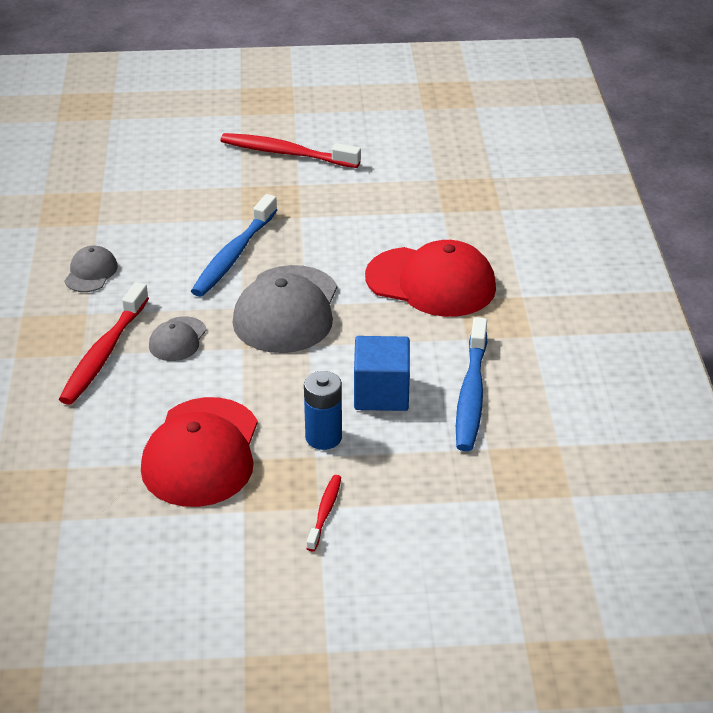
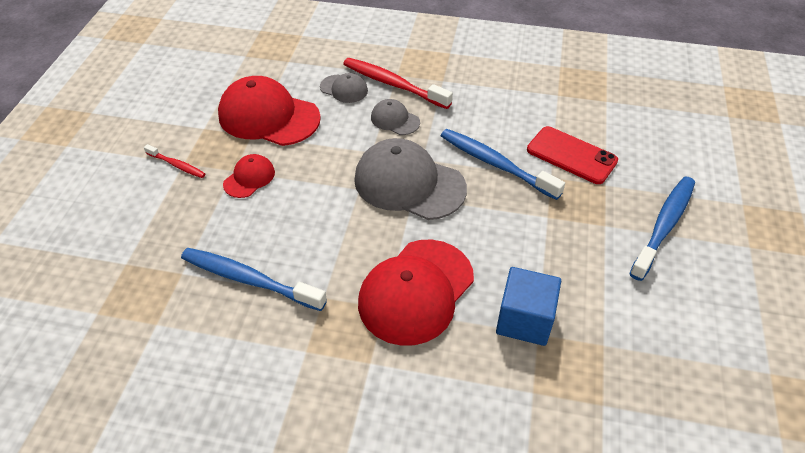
camera: 105 degrees right, 10 degrees up
(91, 272) = (492, 86): grey cap -> grey cap (344, 89)
(203, 208) = (571, 155): none -> red phone
(286, 153) = (664, 226): red toothbrush -> blue toothbrush
(323, 437) = (249, 178): blue battery -> red cap
(381, 393) = (280, 221): blue cube -> blue cube (524, 320)

